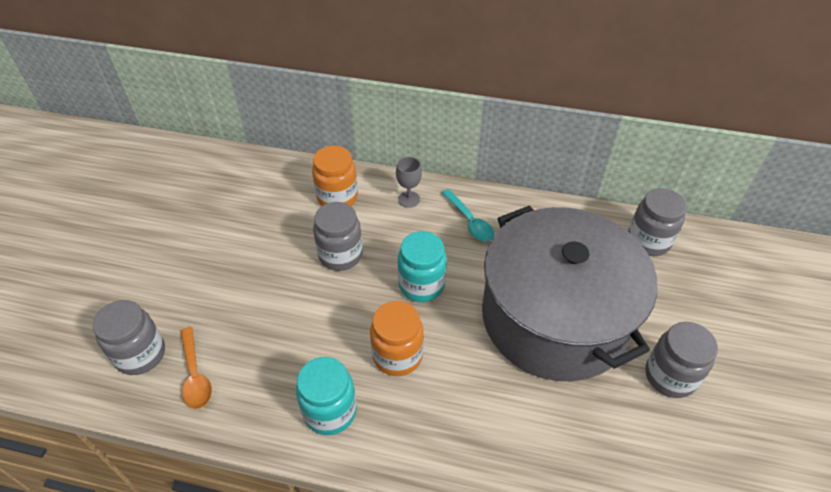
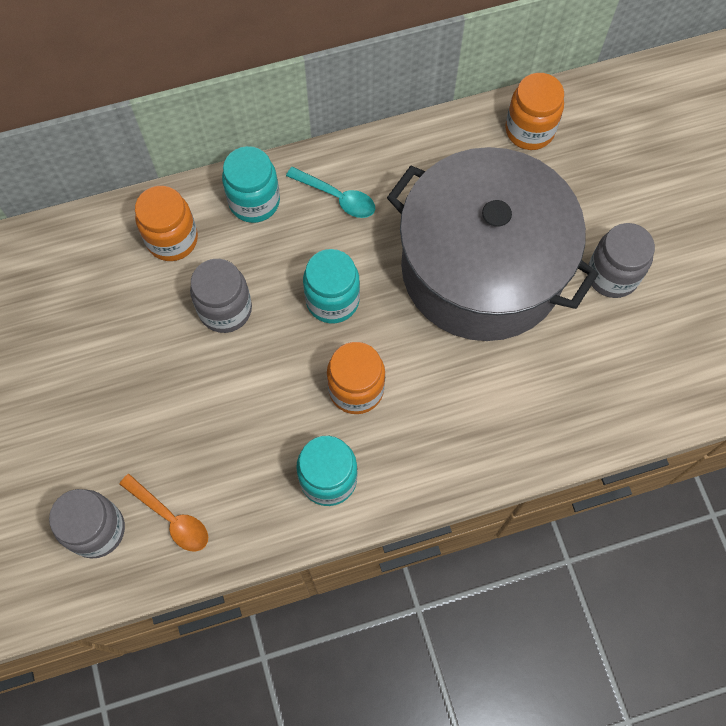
camera: 30 degrees left, 20 degrees up
(409, 199) = (254, 201): grey goblet -> turquoise jar
(648, 241) = (529, 130): grey jar -> orange jar

